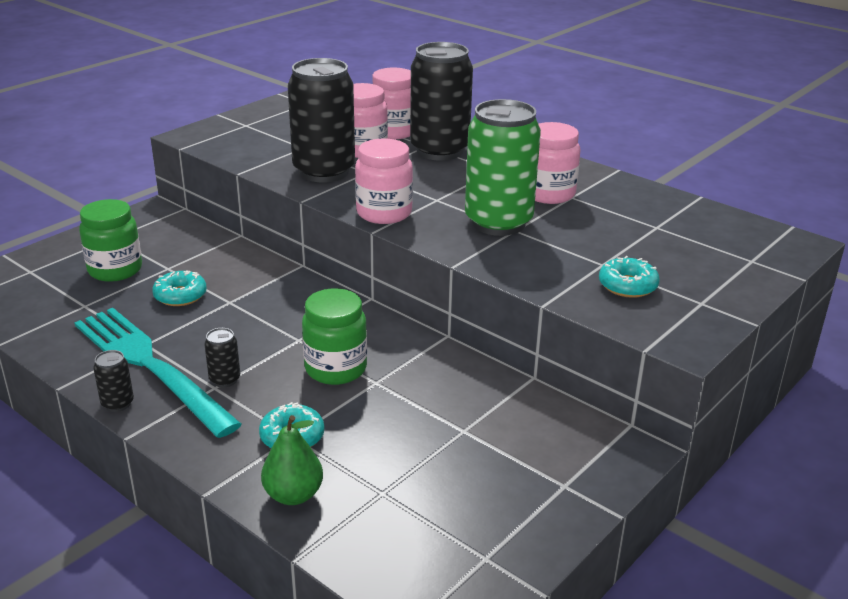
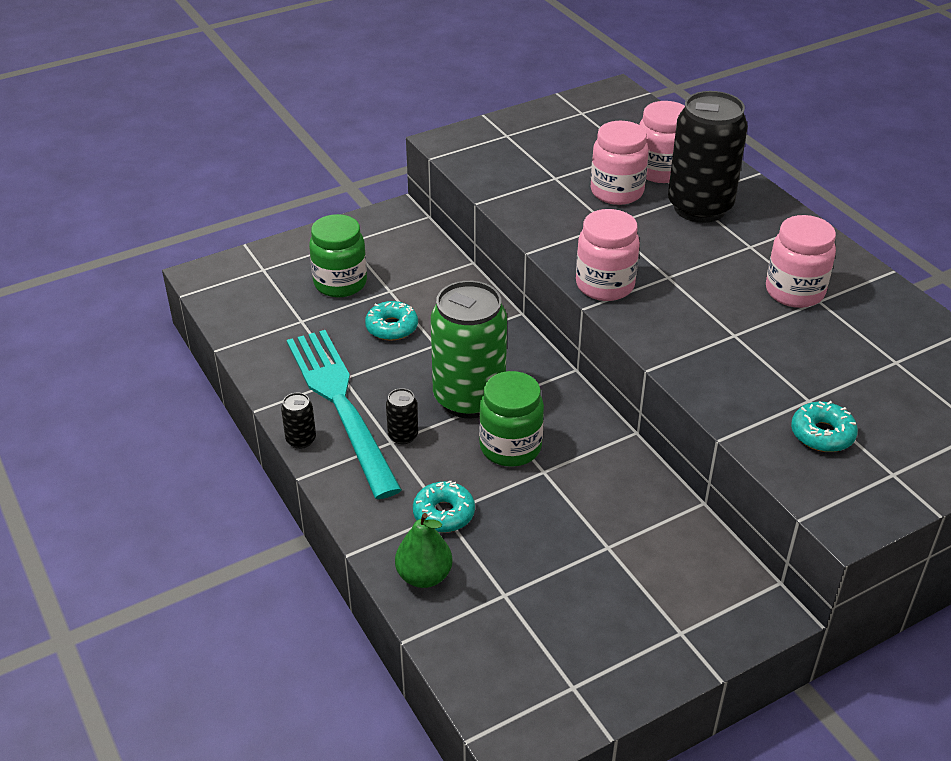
camera: 20 degrees right, 10 degrees up
(324, 172) = (564, 216): black can -> none
(498, 223) = (720, 321): green can -> green can (469, 399)

